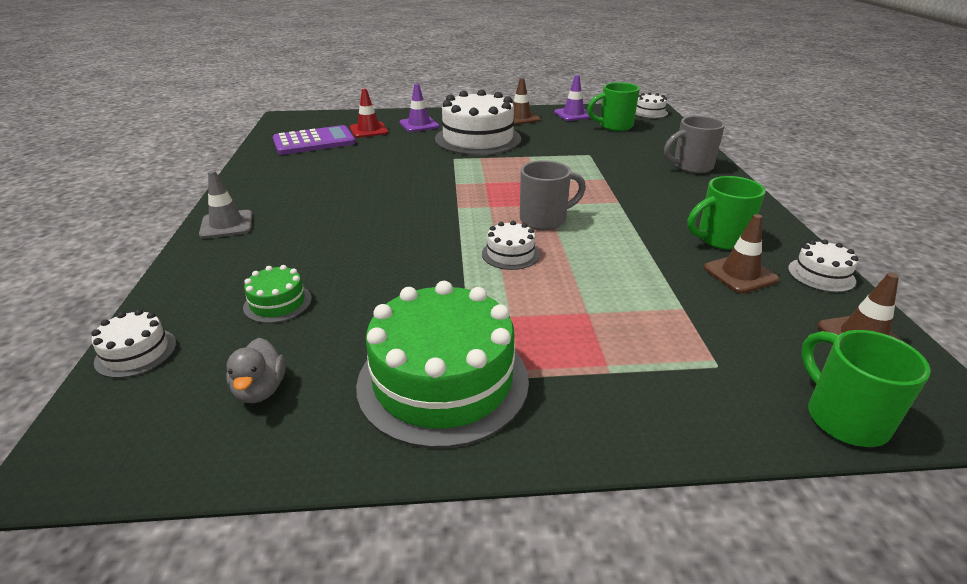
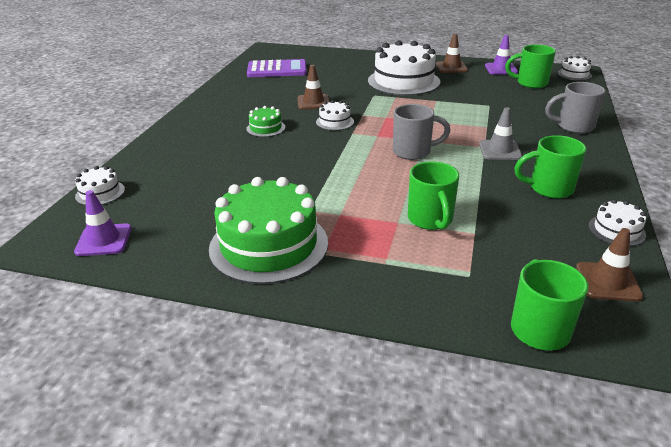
camera: 20 degrees right, 0 degrees up
(226, 225) = (188, 123): grey traffic cone -> grey traffic cone (500, 150)
(260, 390) = (158, 227): grey duck -> none
(278, 303) = (194, 178): green cake -> green cake (266, 128)
(369, 130) = (322, 65): red traffic cone -> none
(419, 125) = (364, 64): purple traffic cone -> purple traffic cone (104, 240)
(510, 254) = (369, 173): white cake -> white cake (335, 122)
(623, 301) = (430, 220): none -> green mug
(740, 274) = (543, 217): brown traffic cone -> brown traffic cone (313, 102)

